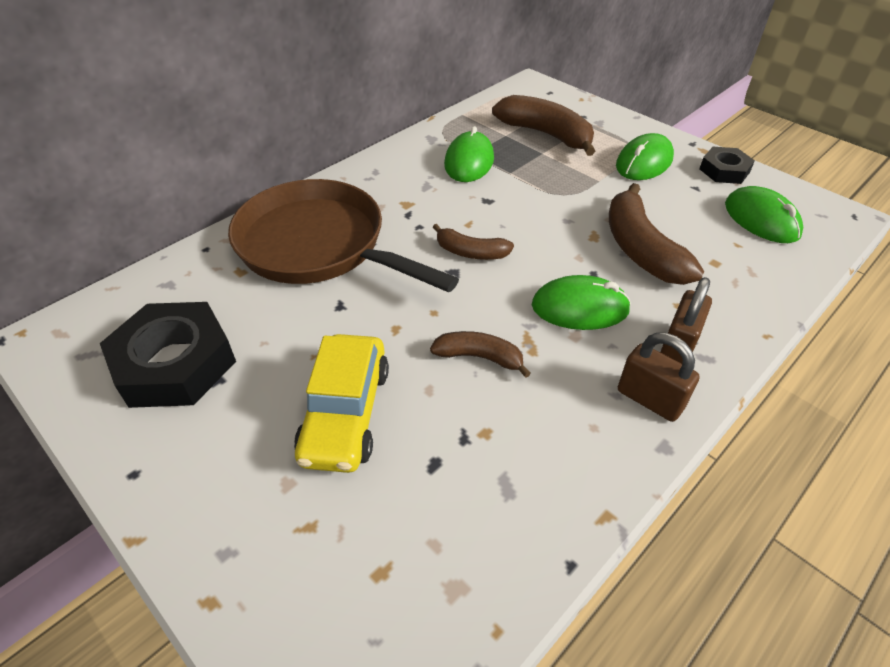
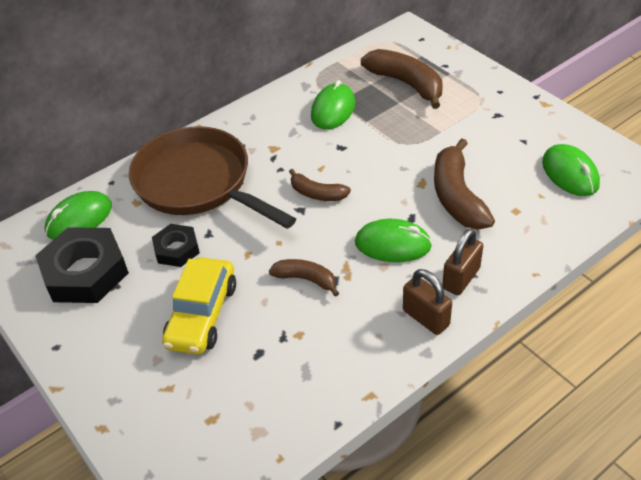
camera: 10 degrees right, 0 degrees up
(644, 162) = (485, 115): green mouse -> green mouse (79, 219)
(724, 170) = (555, 125): black nut -> black nut (177, 249)

